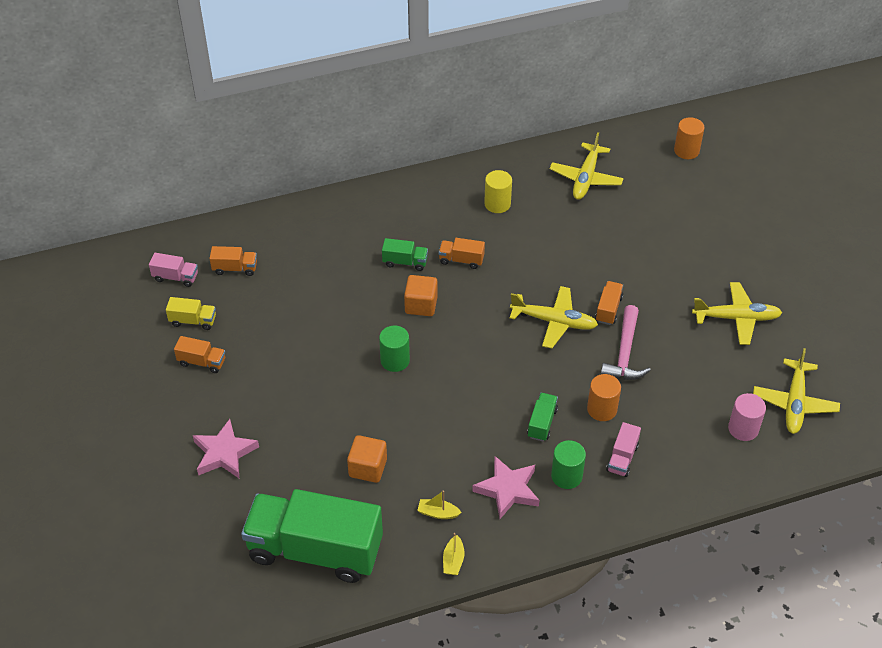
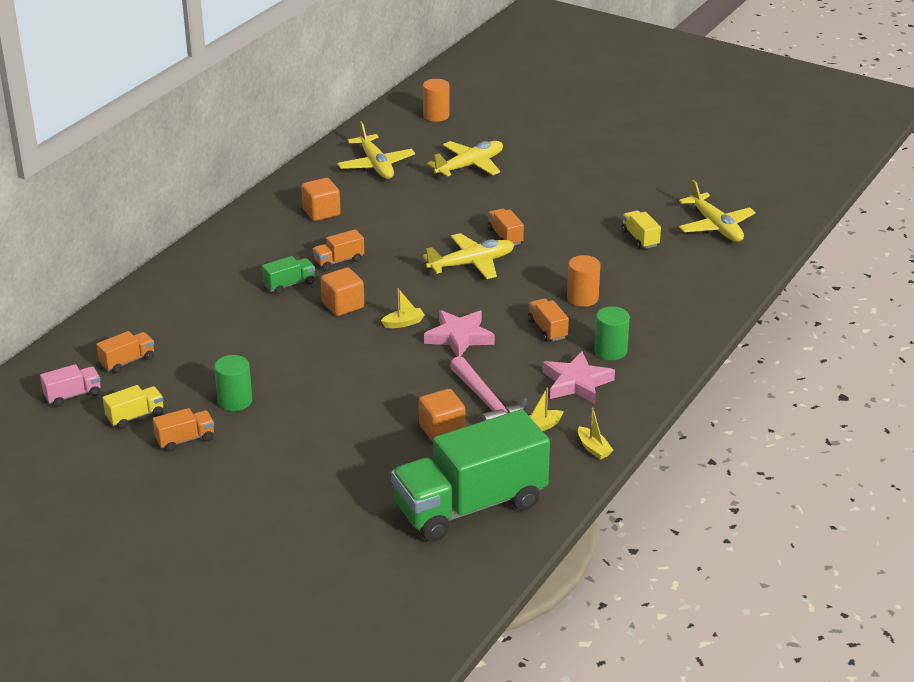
camera: 40 degrees left, 15 degrees down
(224, 453) = (296, 489): pink star -> pink star (459, 337)
(395, 360) = (369, 351): green cylinder -> green cylinder (235, 401)
(445, 349) = (403, 323): none -> yellow boat
(497, 204) = (321, 212): yellow cylinder -> orange cube
(542, 423) = (547, 329): green truck -> orange truck
(622, 458) = (637, 319): pink truck -> none
(625, 353) = (554, 256): pink hammer -> pink hammer (486, 402)
(715, 377) = (640, 238): none -> yellow truck
(736, 318) = (609, 198): yellow plane -> yellow plane (469, 166)
(743, 429) = (700, 258): pink cylinder -> none

